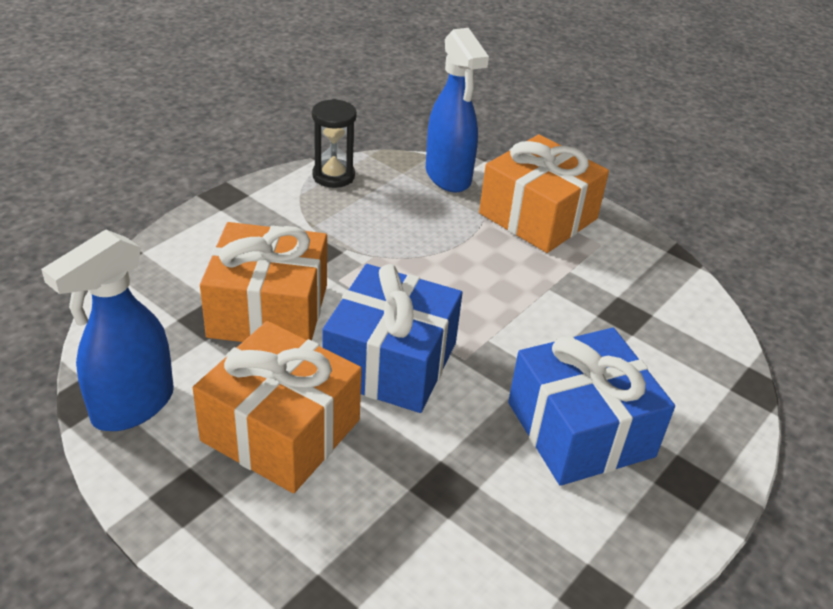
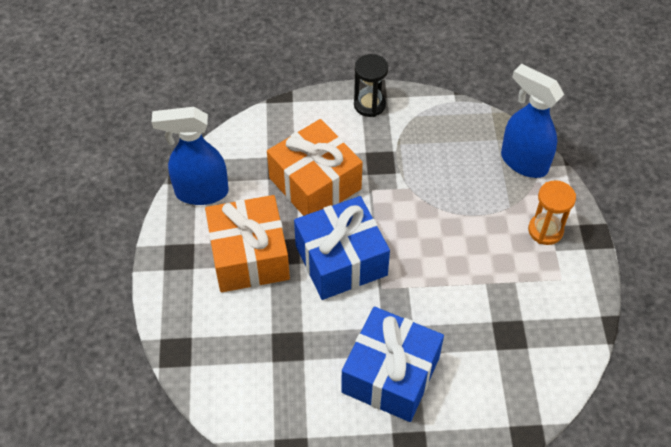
camera: 50 degrees right, 15 degrees up
(333, 176) = (450, 115): black hourglass -> black hourglass (369, 105)
(448, 177) = (523, 162): blue spray bottle -> blue spray bottle turned 105 degrees clockwise
(538, 216) = (545, 230): orange gift -> orange hourglass

